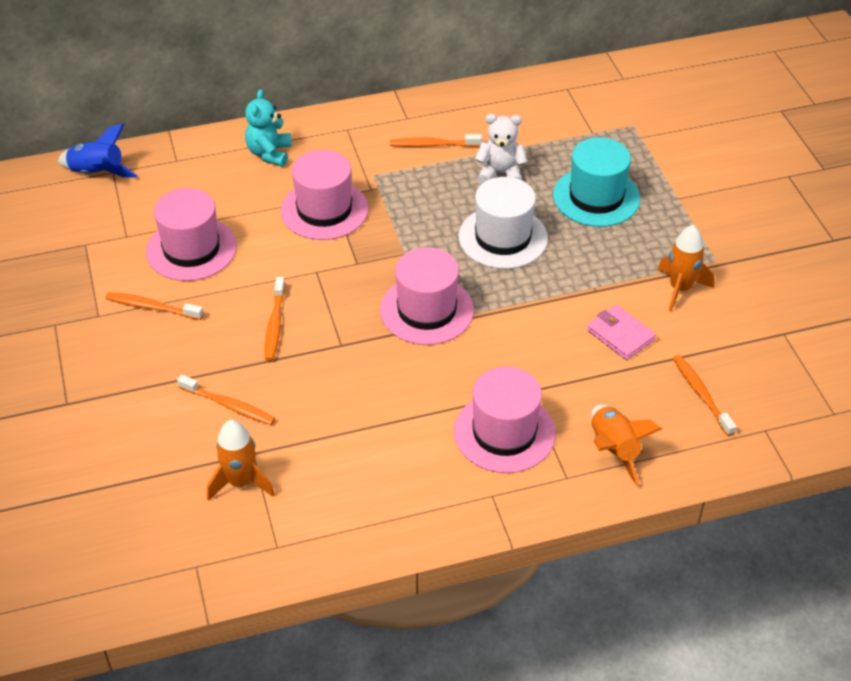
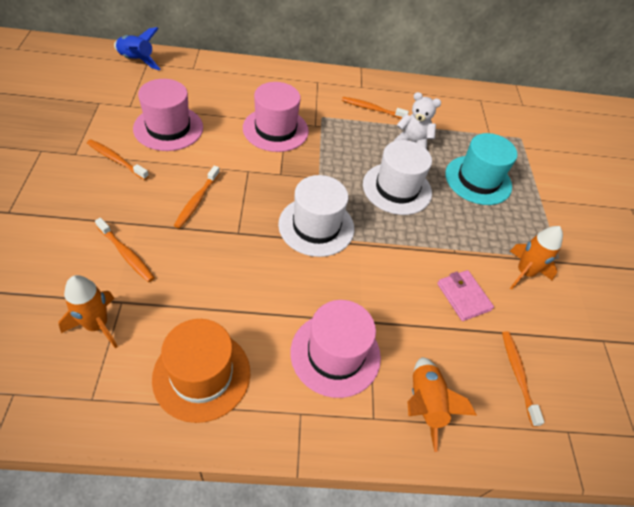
camera: 10 degrees right, 5 degrees up
(269, 153) = (257, 82): turquoise teddy bear -> none
(376, 493) = (202, 375): none -> orange hat
(426, 310) = (316, 226): pink hat -> white hat

